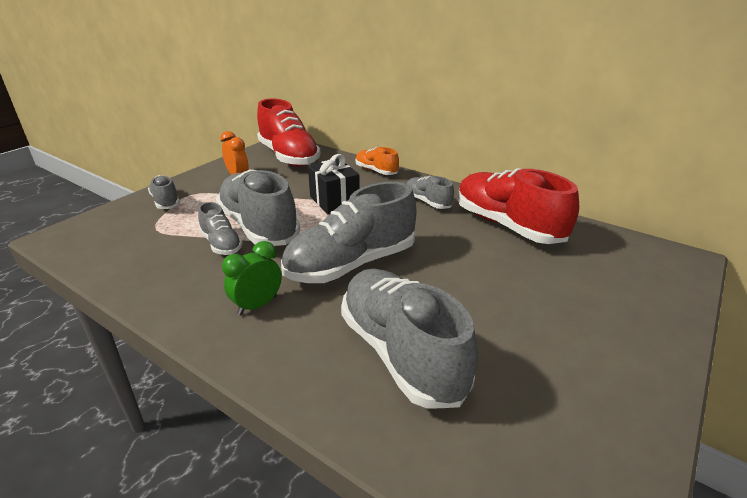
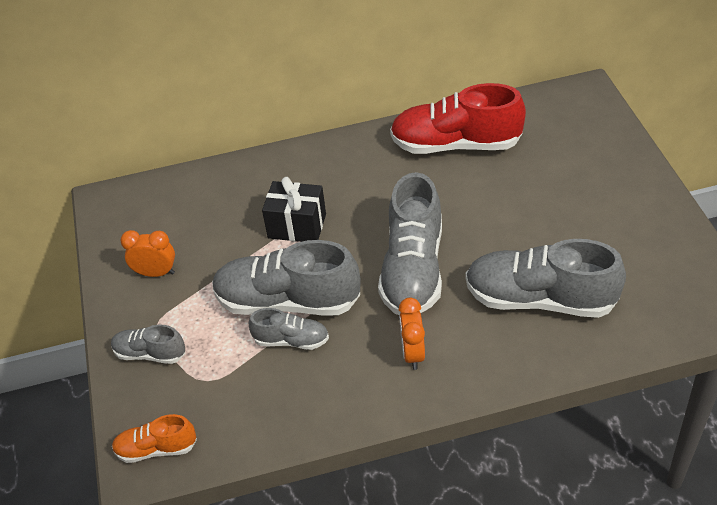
camera: 45 degrees left, 15 degrees up
(257, 305) = (413, 353): green clock -> orange clock
(288, 157) = (153, 210): red shoe -> none
(376, 171) = (269, 163): orange shoe -> orange shoe (156, 449)
(427, 202) = (368, 166): grey shoe -> none

